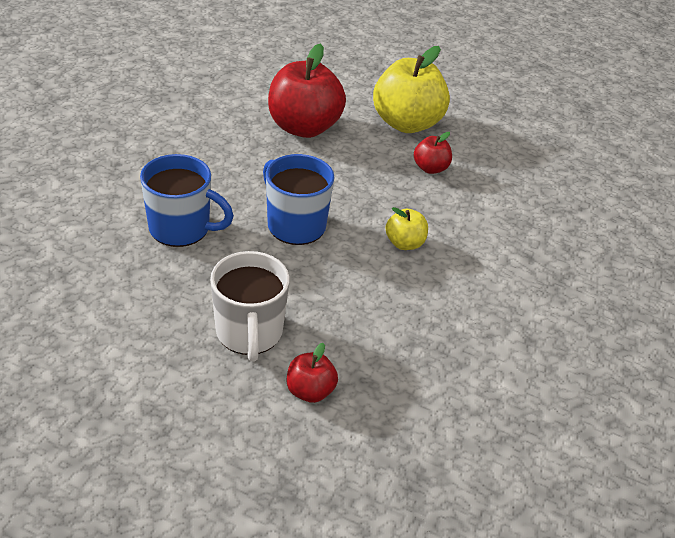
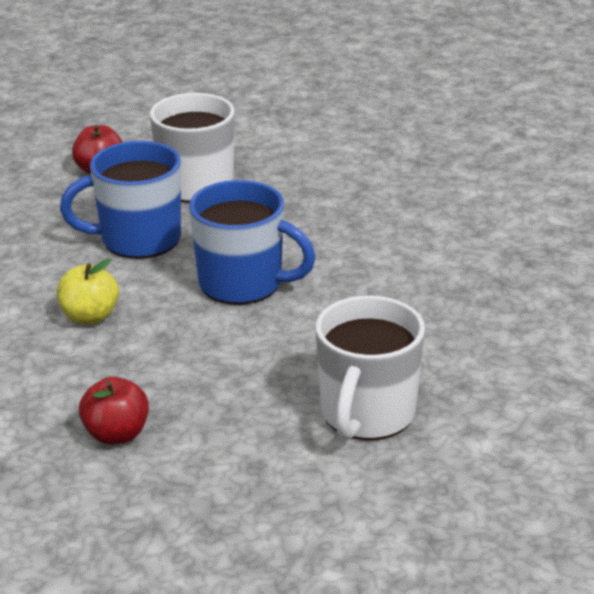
camera: 155 degrees right, 10 degrees down
(181, 228) = (364, 232): blue mug -> blue mug (138, 240)
(304, 127) = (367, 415): red apple -> white mug
(406, 123) = (210, 502): yellow apple -> none

